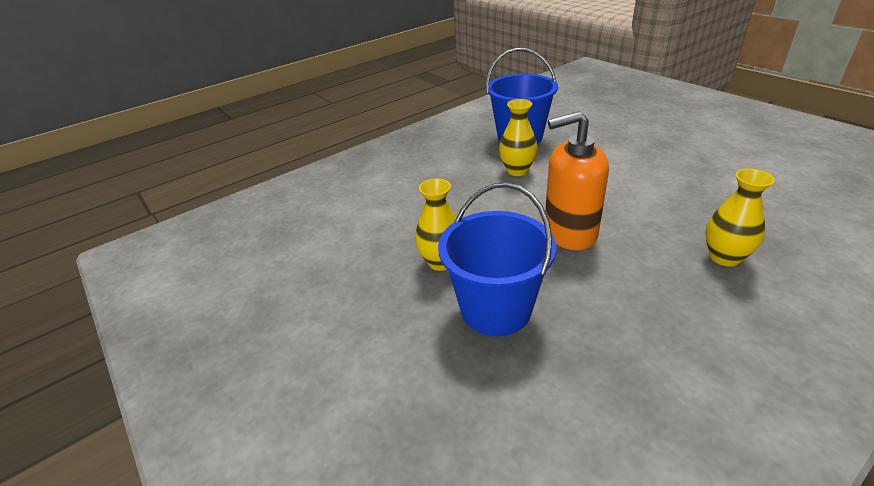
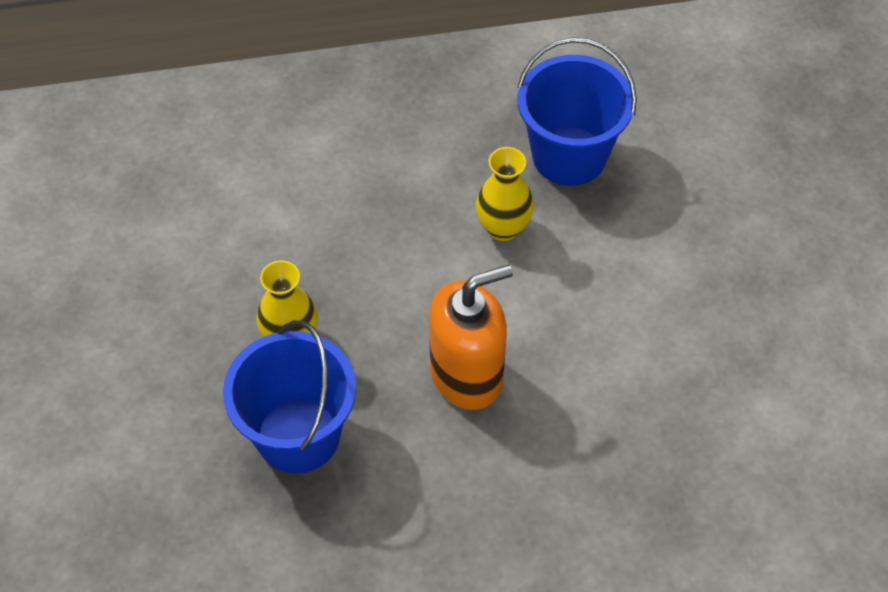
camera: 25 degrees right, 20 degrees up
(569, 233) = (467, 375): orange soap dispenser -> orange soap dispenser turned 135 degrees clockwise
(724, 257) = (600, 508): yellow vase -> none

